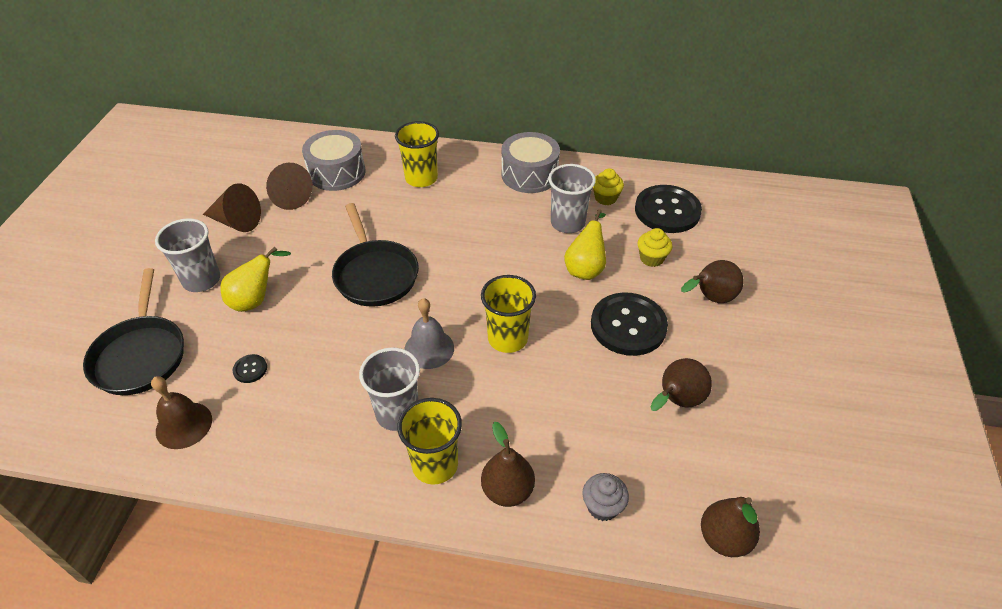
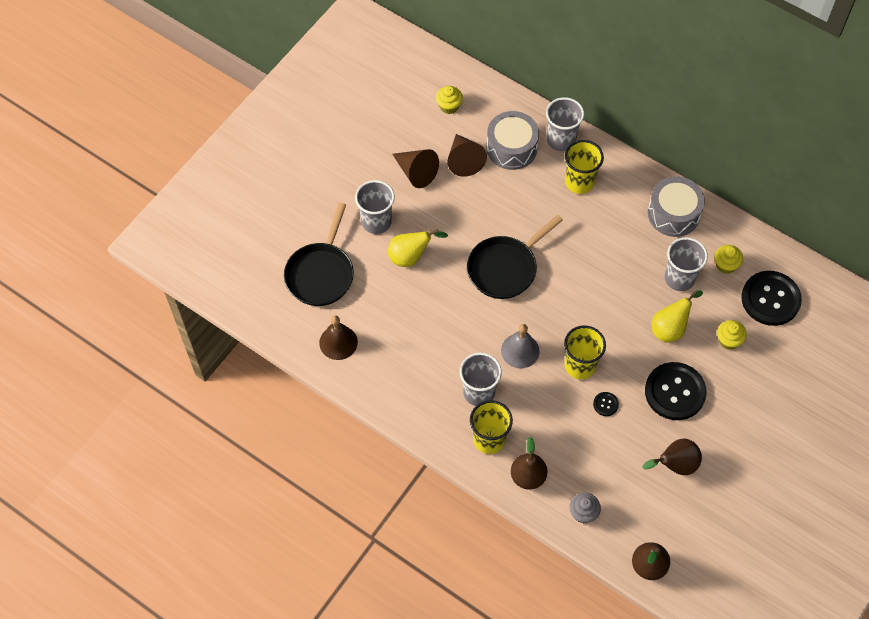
camera: 25 degrees right, 15 degrees up
(250, 369) = (391, 316): black button -> black button (605, 404)
(255, 159) = (449, 106): none -> yellow cupcake
(375, 274) = (505, 268): black pan -> black pan turned 45 degrees clockwise
(386, 152) = (561, 140): none -> grey cup
(711, 298) = (753, 395): brown pear -> none

